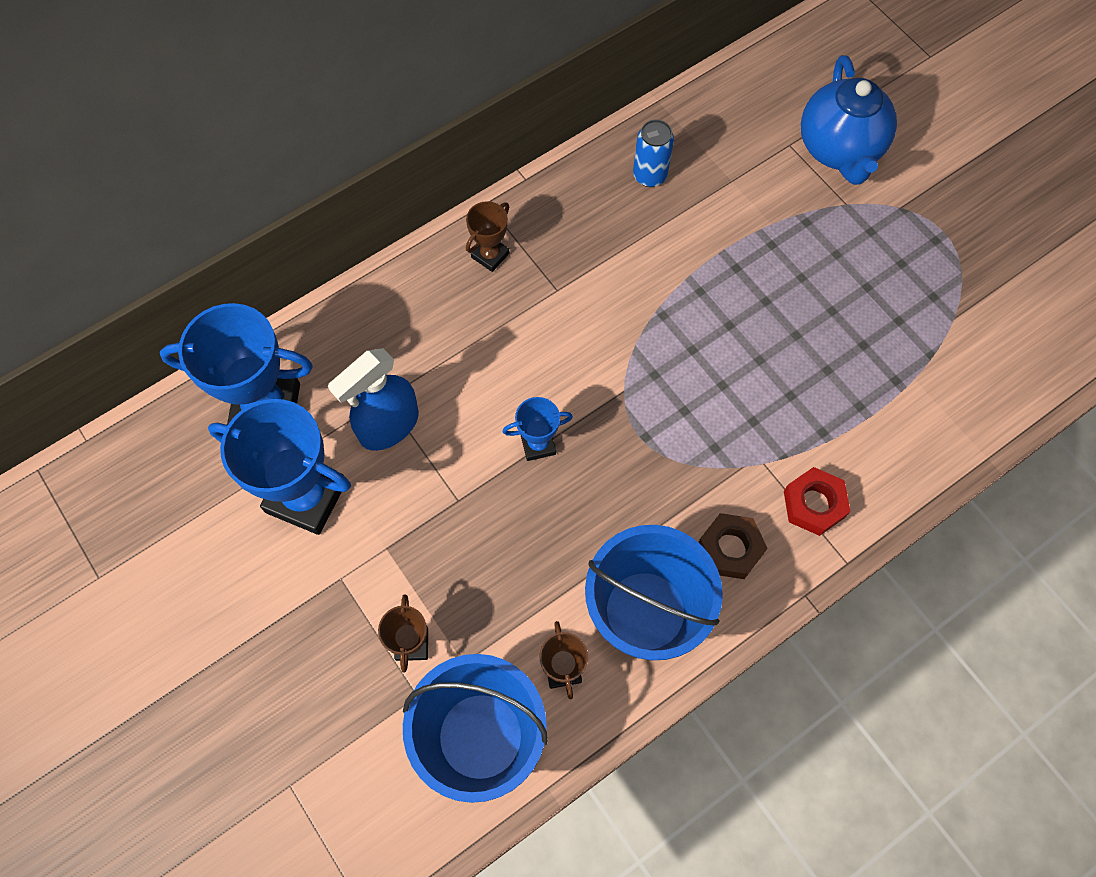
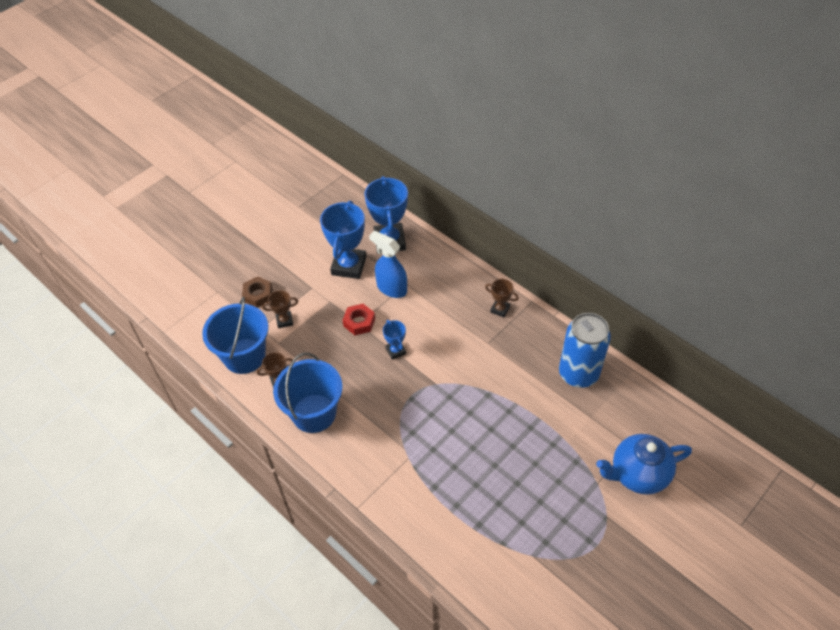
camera: 80 degrees right, 15 degrees down
(649, 175) = (578, 374): blue can -> blue can, size x1.95
(730, 549) = (354, 448): brown nut -> brown nut (258, 295)
(814, 504) = (388, 487): red nut -> red nut (359, 322)

